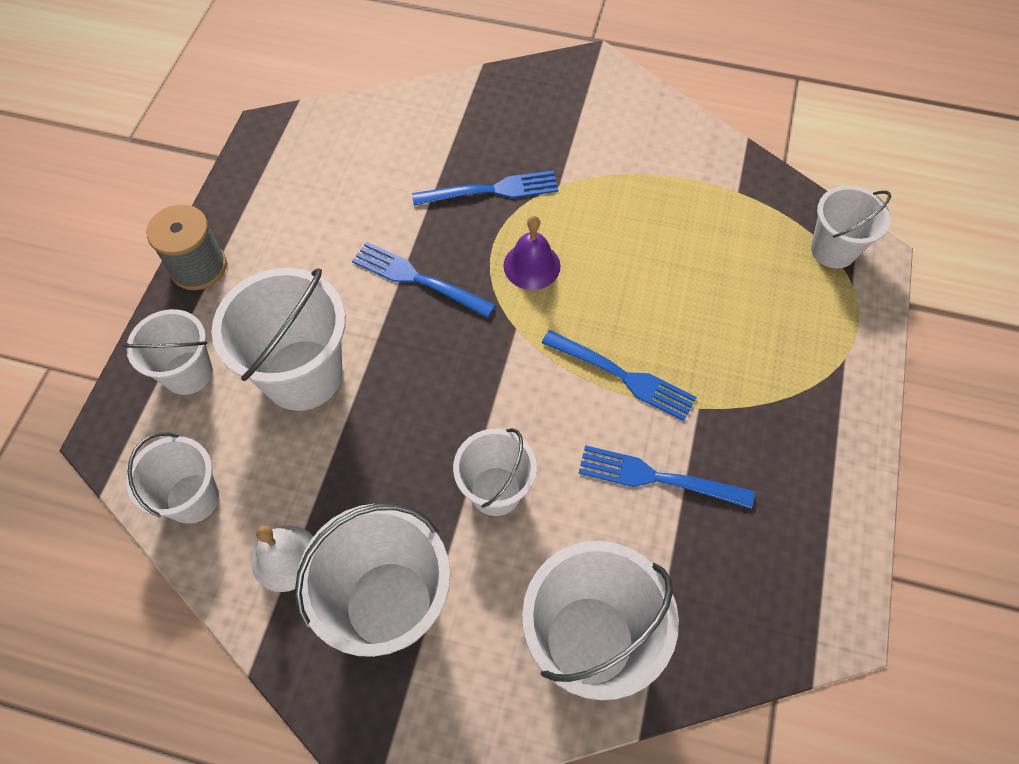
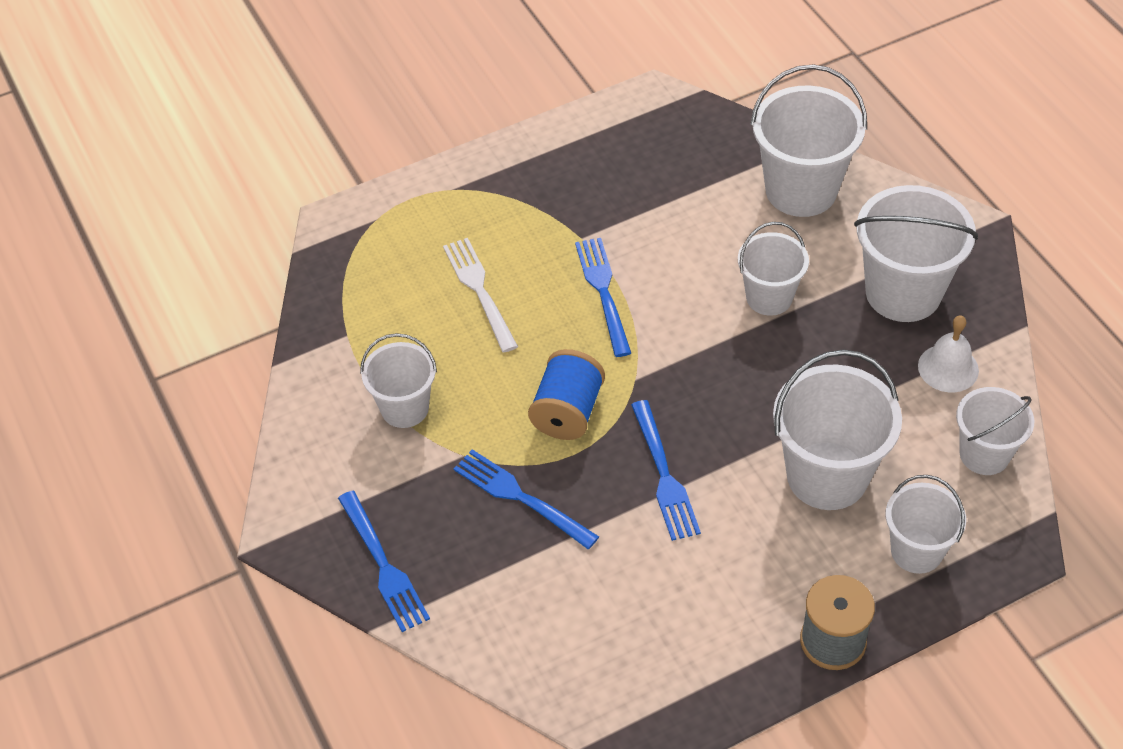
camera: 130 degrees left, 10 degrees down
(531, 265) = (567, 412): purple bell -> blue spool
(657, 478) = (659, 226): blue fork -> blue fork (383, 565)
(705, 296) = (479, 291): none -> white fork
(833, 249) = (351, 246): white bucket -> white bucket (404, 408)

